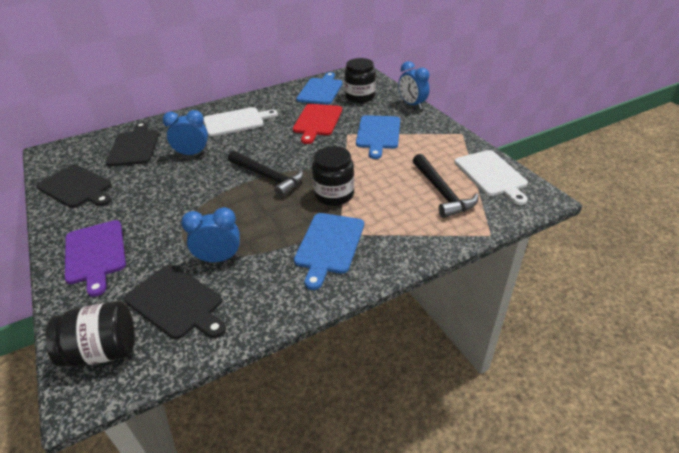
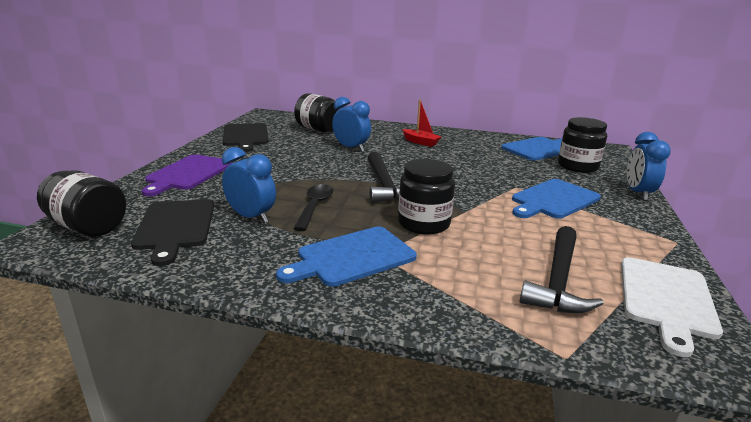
camera: 40 degrees right, 15 degrees down
(134, 146) = (319, 129): black cutting board -> black jar
(236, 121) = (420, 142): white cutting board -> red boat
(249, 223) = (314, 207): none -> black spoon
(317, 121) = (498, 167): red cutting board -> none

